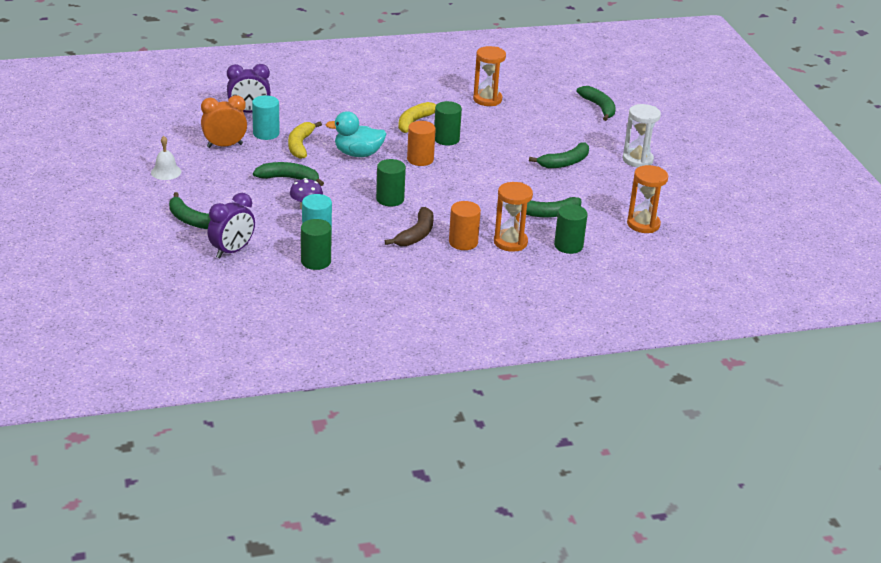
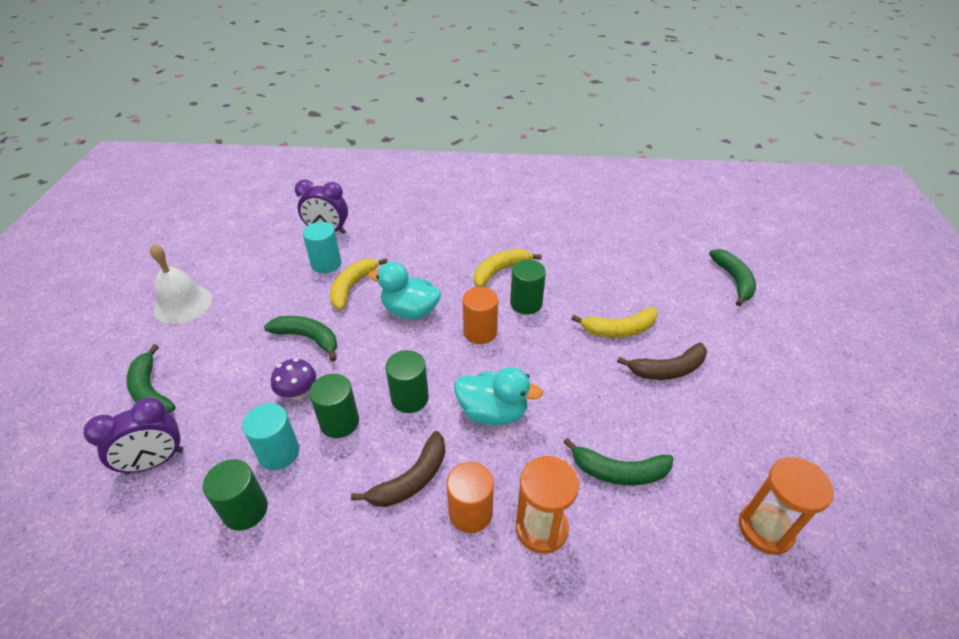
camera: 20 degrees right, 10 degrees up
(166, 172) = (183, 304): white bell -> white bell, size x1.57
(224, 145) = (271, 275): orange clock -> none
(453, 198) = (493, 412): none -> turquoise duck
(487, 99) = (597, 249): orange hourglass -> none
(523, 146) = (619, 330): none -> yellow banana
(565, 162) = (668, 369): green banana -> brown banana
(568, 246) = (631, 558): green cylinder -> green cylinder (339, 422)
(637, 160) = (773, 382): white hourglass -> none

